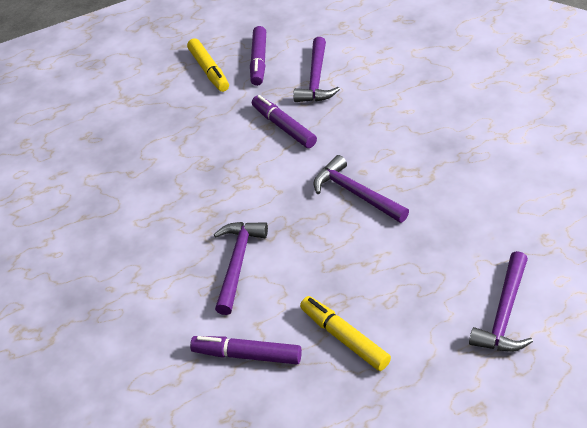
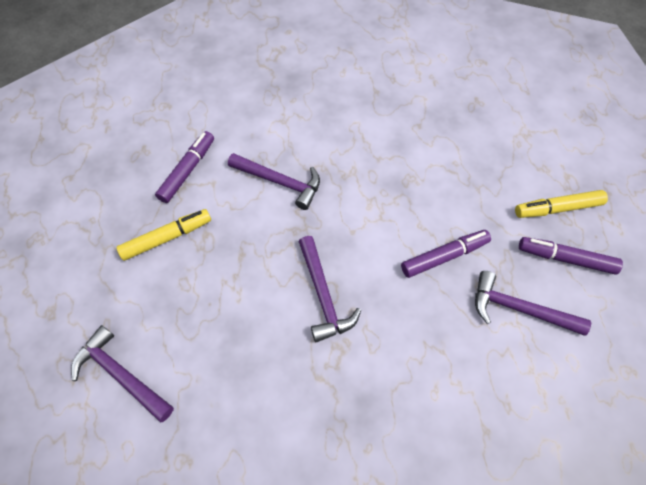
camera: 100 degrees right, 15 degrees up
(355, 194) = (323, 295): purple hammer -> purple hammer turned 105 degrees clockwise

